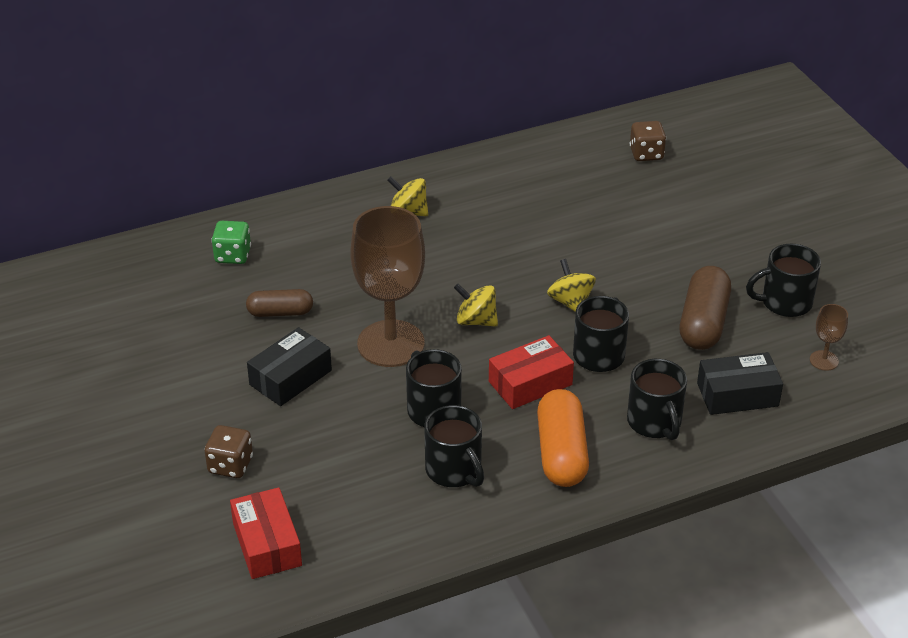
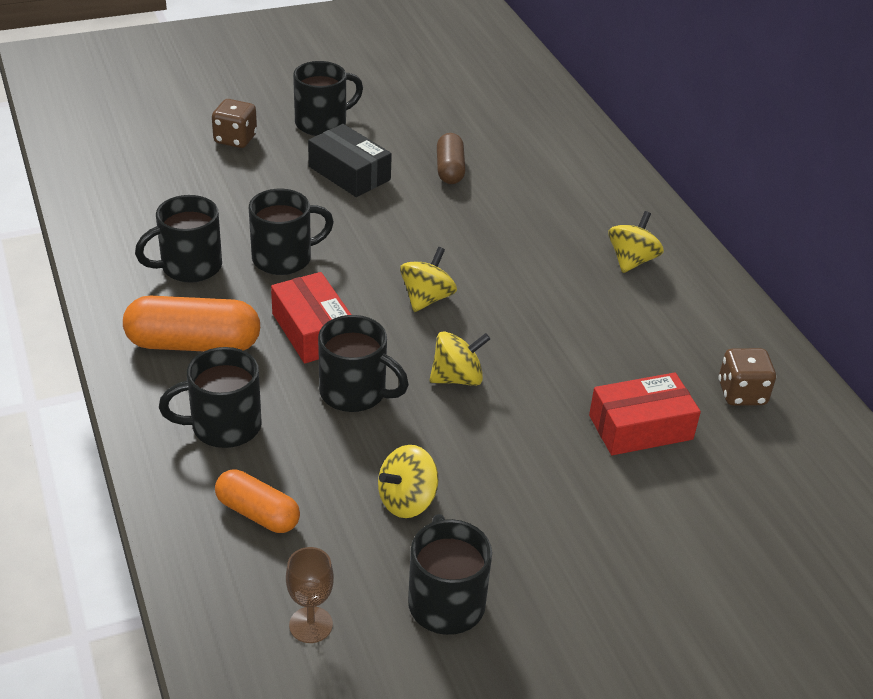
camera: 90 degrees right, 0 degrees up
(197, 403) = (322, 123): none -> black mug
(233, 255) = (543, 143): green dice -> none
(267, 544) = (130, 156): red box -> red box (640, 427)
(391, 344) = (393, 236): brown goblet -> none
(646, 154) = (804, 494): brown dice -> brown dice (742, 393)
(703, 323) = (407, 501): brown capsule -> yellow spinning top
(737, 394) = (258, 513): black box -> orange capsule

